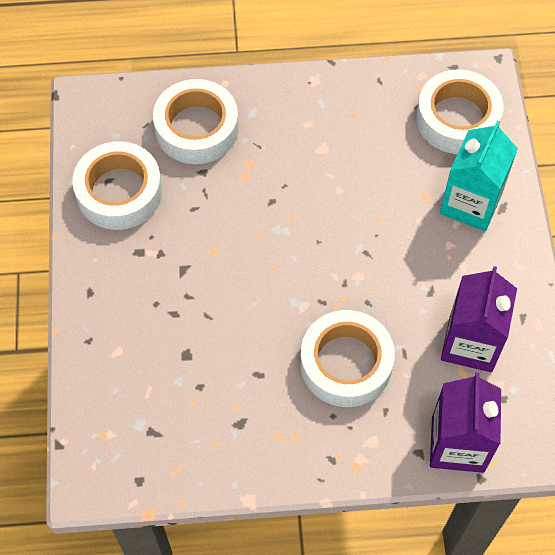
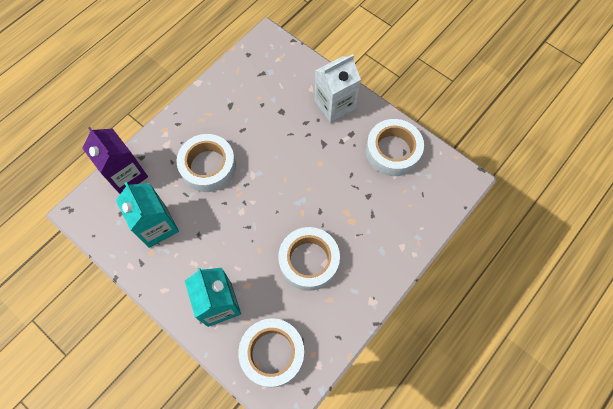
camera: 135 degrees right, 5 degrees up
(116, 303) = (334, 105): none -> white carton
(196, 128) = (397, 215): white tape -> white tape (309, 261)
(470, 343) = (157, 226): purple carton -> turquoise carton

